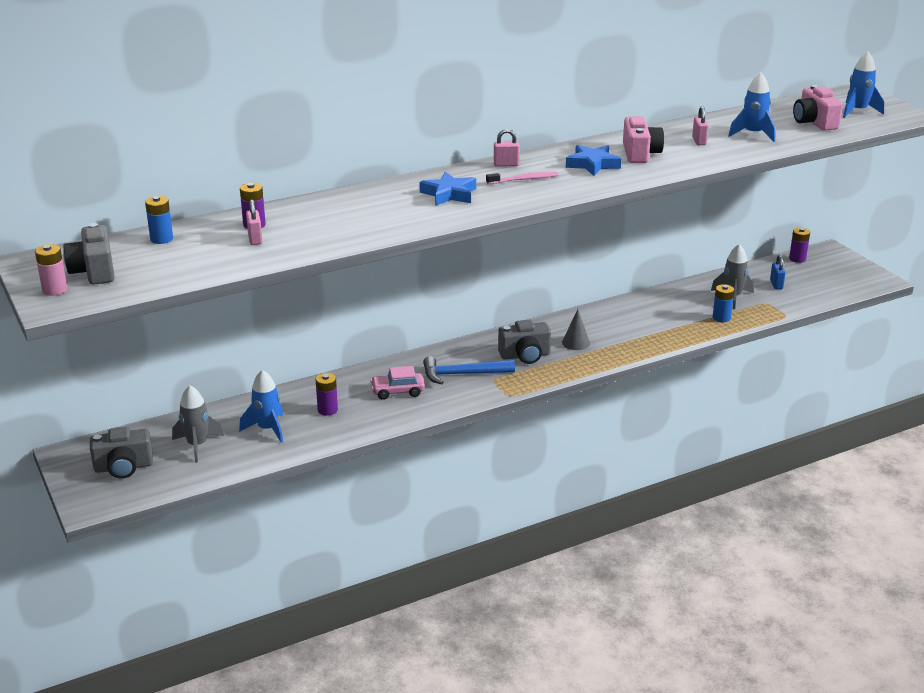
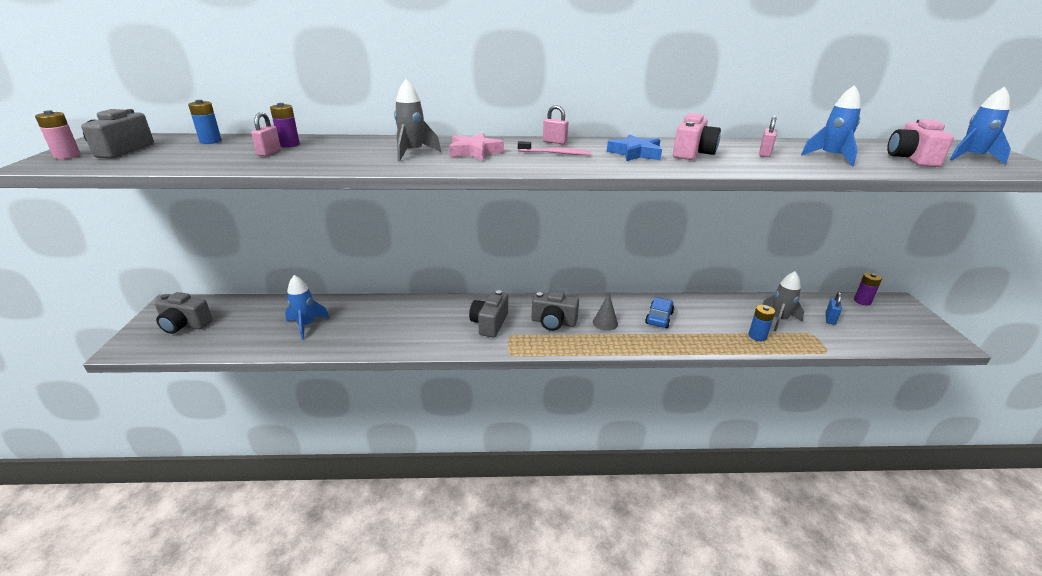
camera: 25 degrees right, 0 degrees up
(197, 445) = (248, 323): grey rocket -> grey rocket (412, 153)
(327, 410) = (362, 323): purple battery -> none
(398, 391) = (427, 323): pink car -> none
(449, 194) = (474, 152): blue star -> pink star
(462, 374) = (489, 324): blue hammer -> grey camera
(623, 324) = (659, 318): none -> blue car

